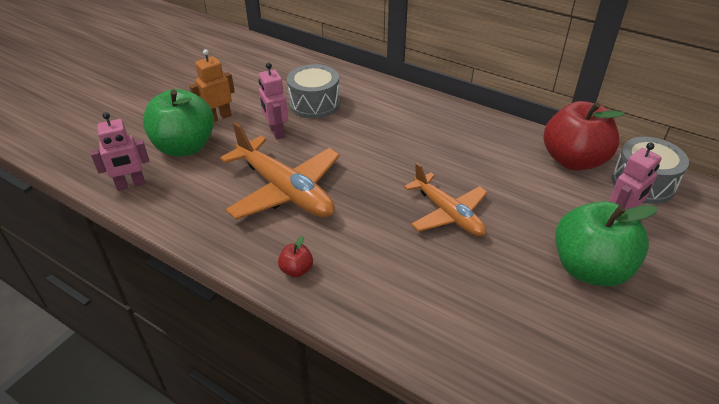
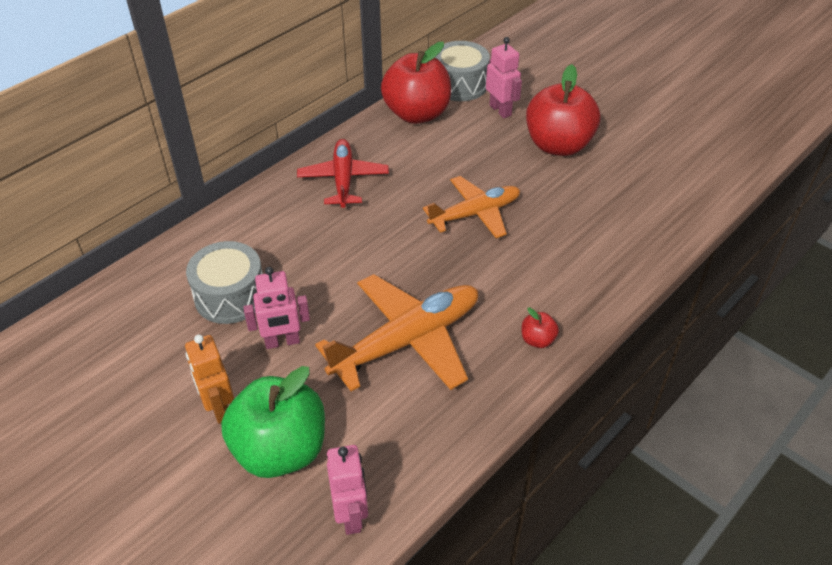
camera: 80 degrees left, 5 degrees up
(457, 132) = (343, 180): none -> red plane
(590, 269) = (558, 145): green apple -> red apple

